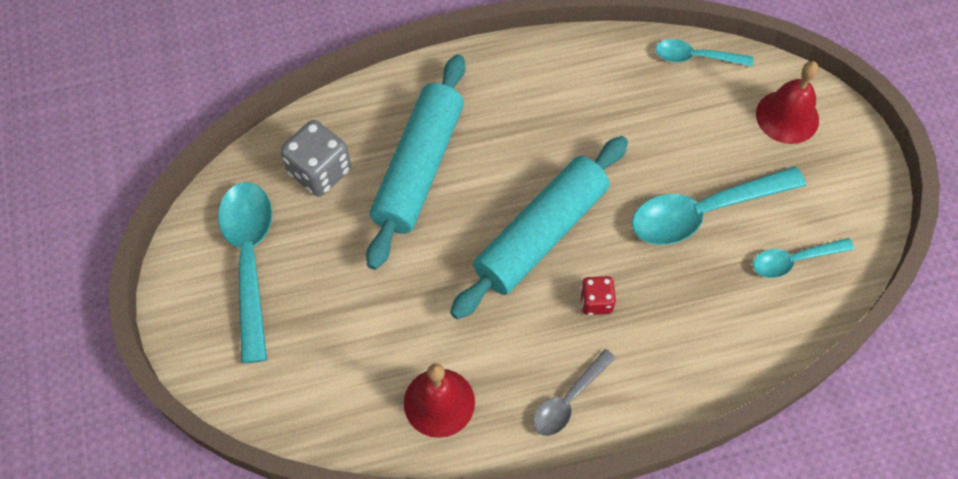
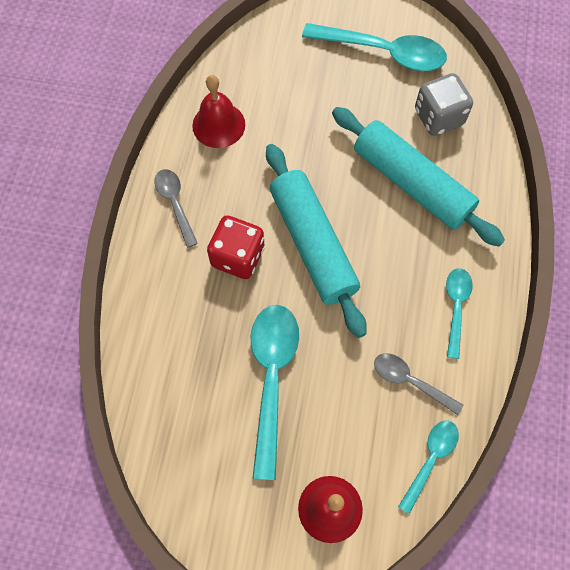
camera: 115 degrees right, 5 degrees up
(596, 301) = (237, 257): red dice -> red dice, size x1.73
(635, 96) = (410, 381): none -> grey spoon
(794, 260) = (192, 427): turquoise spoon -> turquoise spoon (456, 307)

